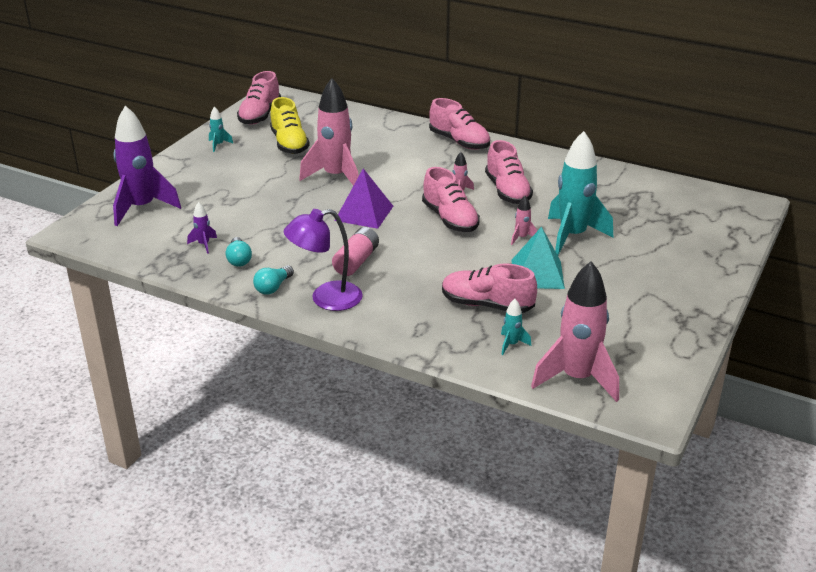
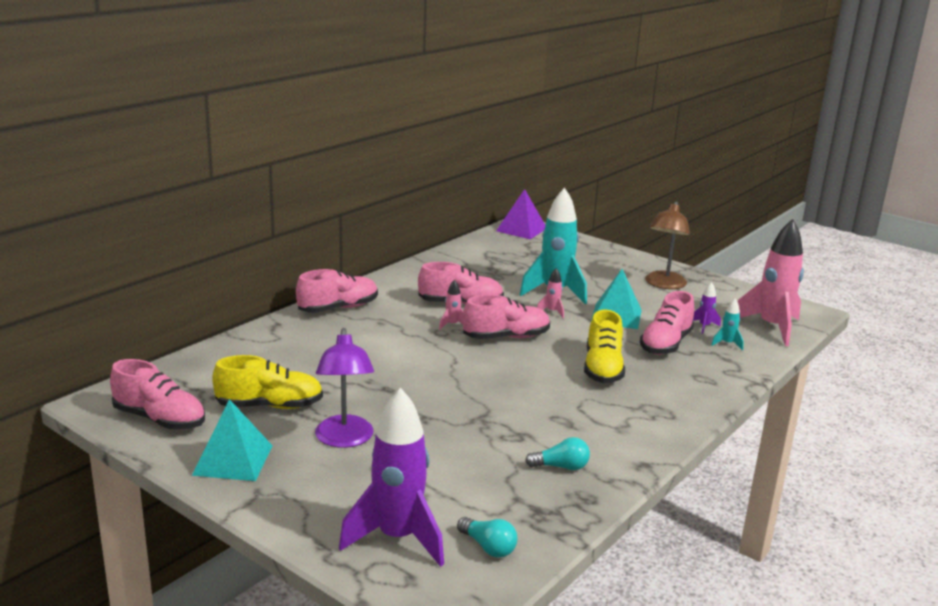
camera: 80 degrees left, 10 degrees down
(204, 245) = (519, 490): purple rocket -> purple rocket (704, 326)
(218, 145) = (233, 460): turquoise rocket -> turquoise pyramid
(273, 287) = (626, 449): turquoise light bulb -> turquoise light bulb (488, 547)
(326, 299) = (651, 420): purple lamp -> purple lamp (344, 439)
(336, 177) = (381, 385): pink rocket -> none
(356, 261) = (579, 395): pink battery -> none
(364, 213) = (477, 379): purple pyramid -> purple pyramid (521, 229)
(412, 271) = (603, 369): none -> yellow shoe
(649, 302) = (663, 284): none -> brown lamp

